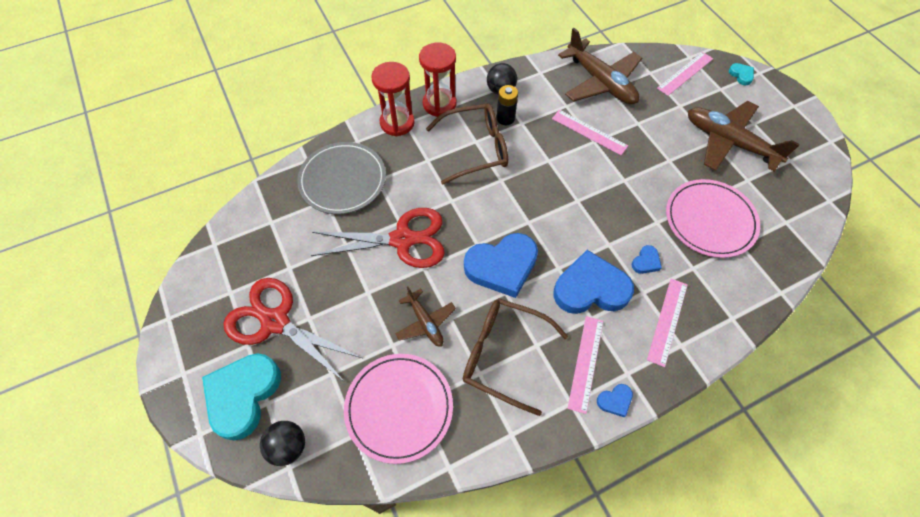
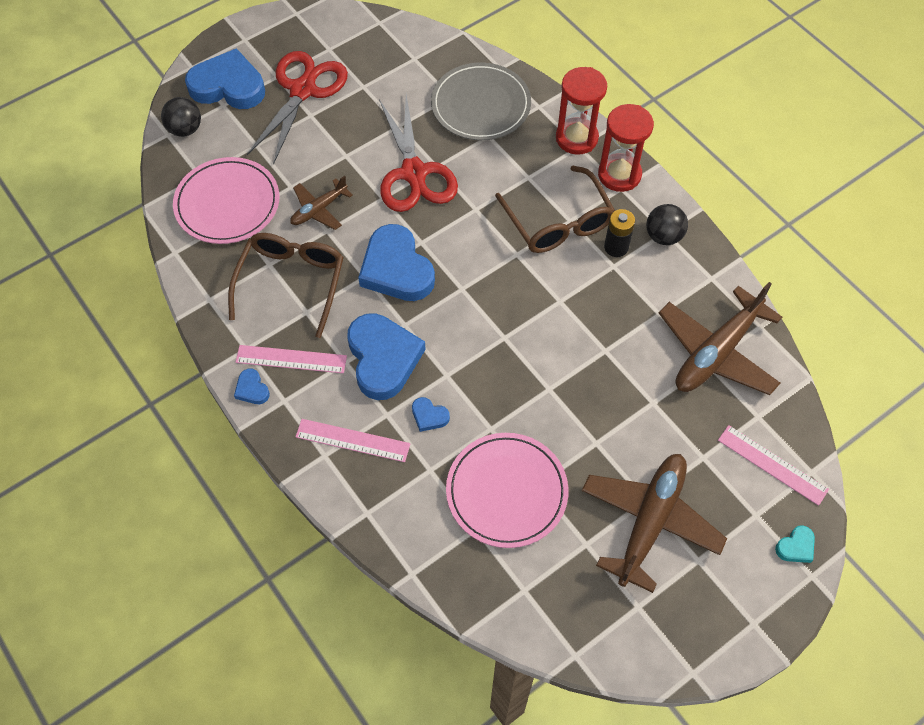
camera: 80 degrees right, 0 degrees up
(243, 395) = (228, 86): turquoise heart -> blue heart
(589, 132) = (619, 343): pink ruler -> none

